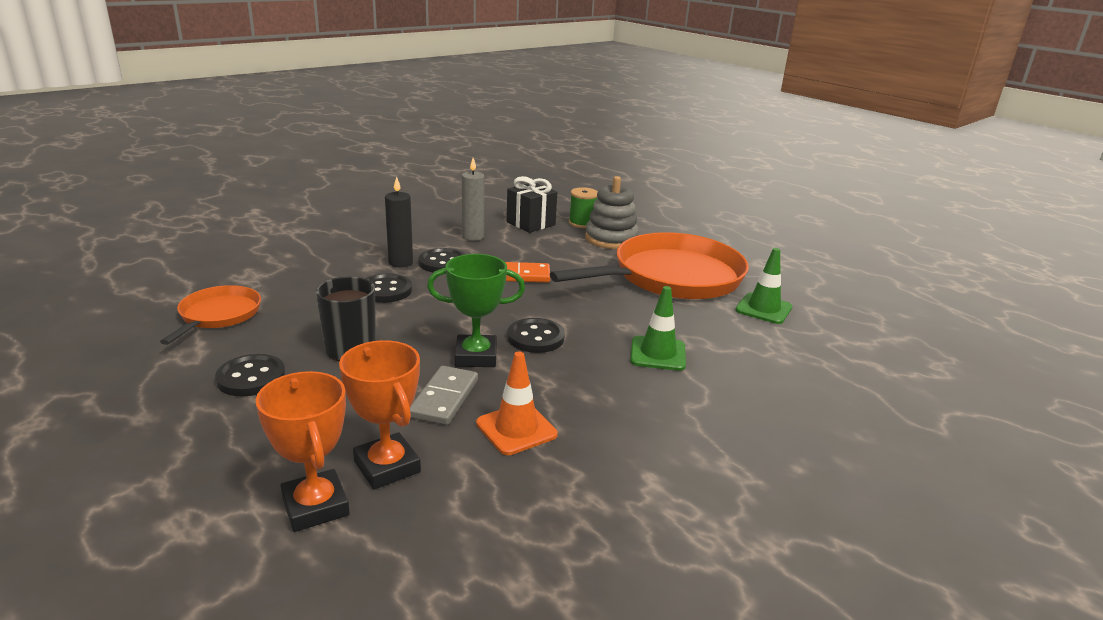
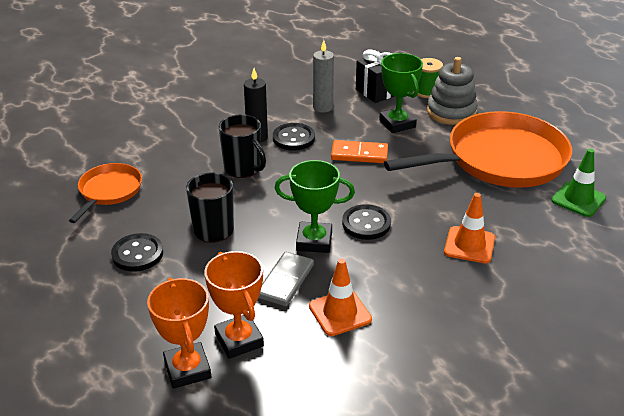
camera: 10 degrees right, 10 degrees up
(385, 290) = (243, 168): black button -> black mug
(556, 249) = (397, 123): none -> green trophy
(658, 354) = (469, 245): green traffic cone -> orange traffic cone

